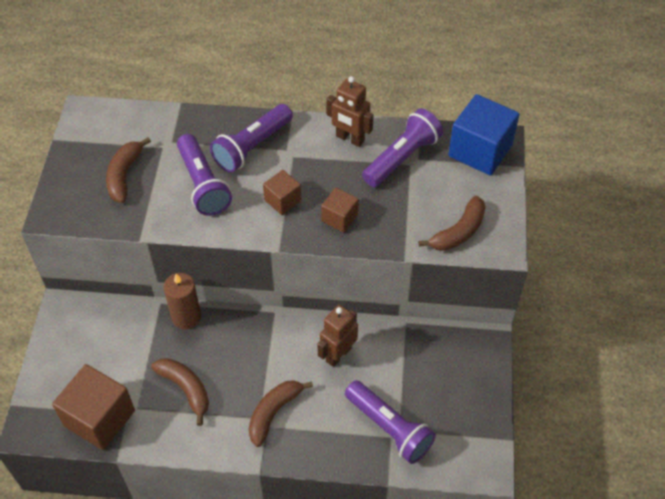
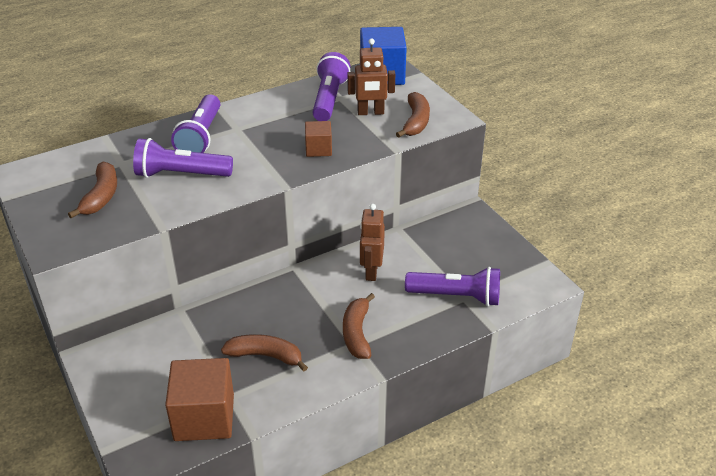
camera: 35 degrees left, 15 degrees down
(124, 175) = (101, 196): brown banana -> brown banana turned 150 degrees counterclockwise
(186, 317) = (218, 308): brown candle -> none
(203, 184) = (181, 174): purple flashlight -> purple flashlight turned 150 degrees clockwise
(282, 200) = (261, 157): brown cube -> none
(350, 139) = (277, 103): brown robot -> brown robot (370, 112)

